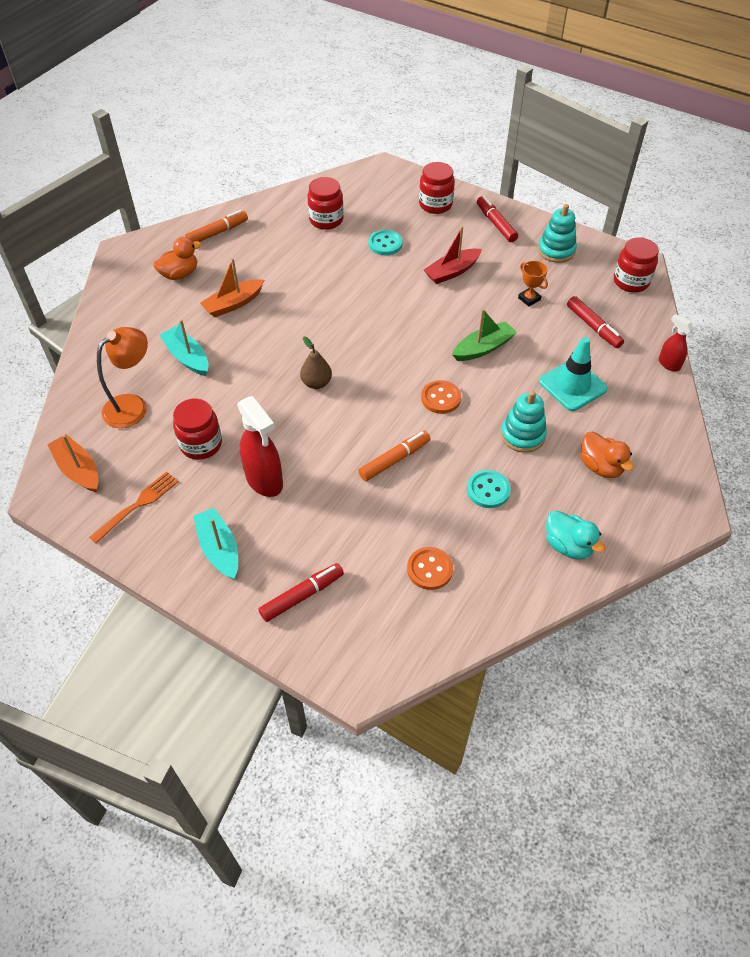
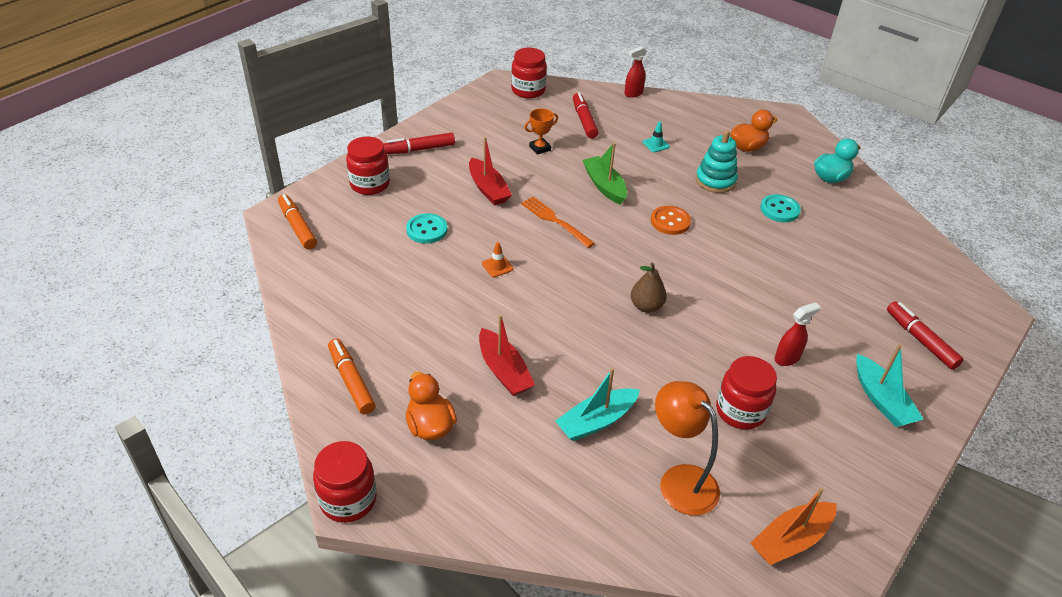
camera: 85 degrees left, 10 degrees down
(138, 505) = (836, 473): orange fork -> orange fork (554, 220)
(219, 549) = (881, 400): turquoise boat -> turquoise boat turned 90 degrees counterclockwise
(233, 304) = (504, 371): orange boat -> red boat
(264, 481) = (787, 358): red spray bottle -> red spray bottle, size x0.56
(326, 220) = (364, 273): red jar -> red jar (348, 500)
(349, 288) = (497, 266): none -> orange traffic cone
(394, 459) = (750, 261): orange marker -> orange marker (297, 227)
(429, 569) = (871, 255): orange button -> none
(556, 250) = (473, 121): turquoise stacking toy -> none
(572, 385) = (656, 144): turquoise traffic cone -> turquoise traffic cone, size x0.45
(593, 327) = (584, 120): red marker -> red marker turned 75 degrees counterclockwise

